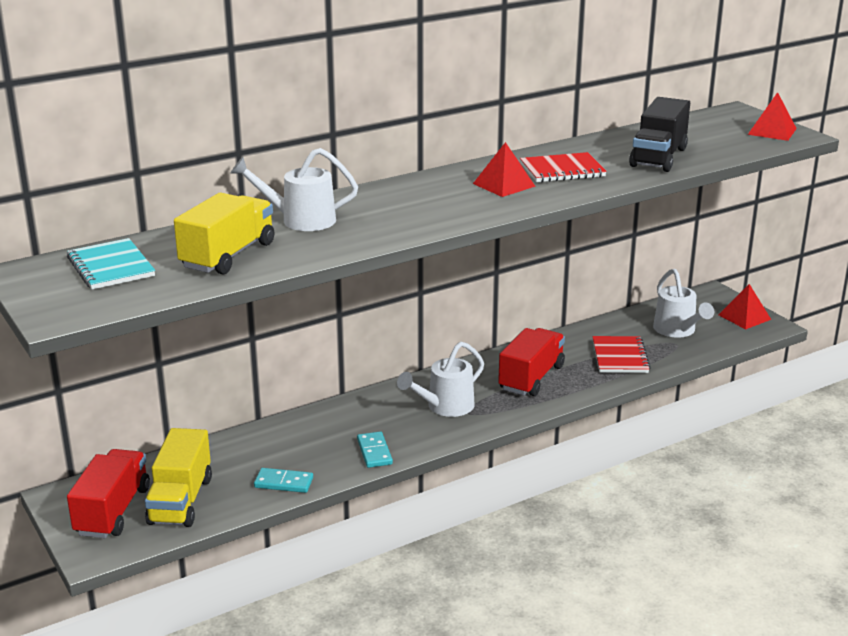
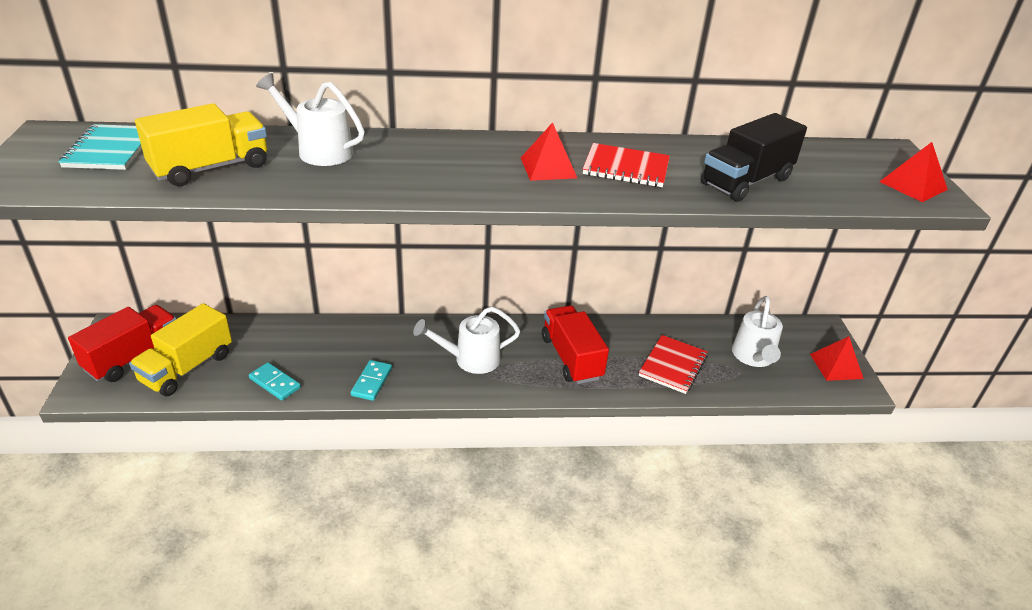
camera: 25 degrees right, 10 degrees up
(531, 378) = (571, 358): red truck -> red truck turned 75 degrees counterclockwise

